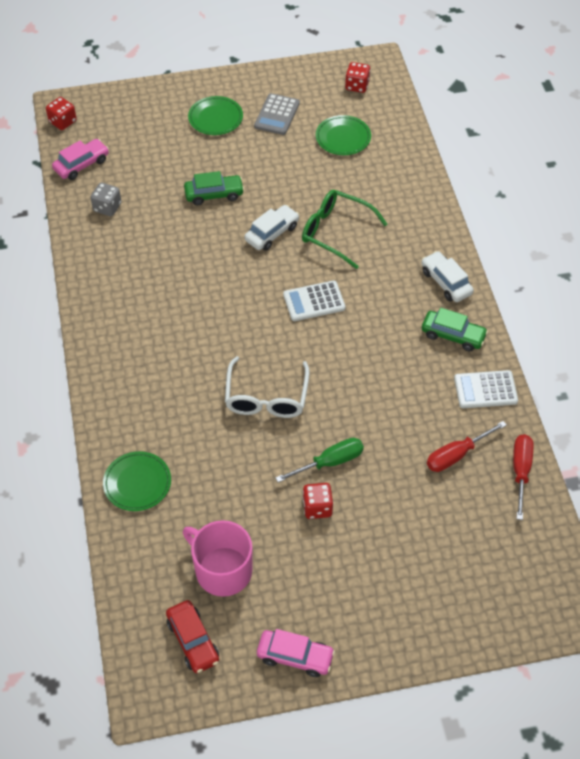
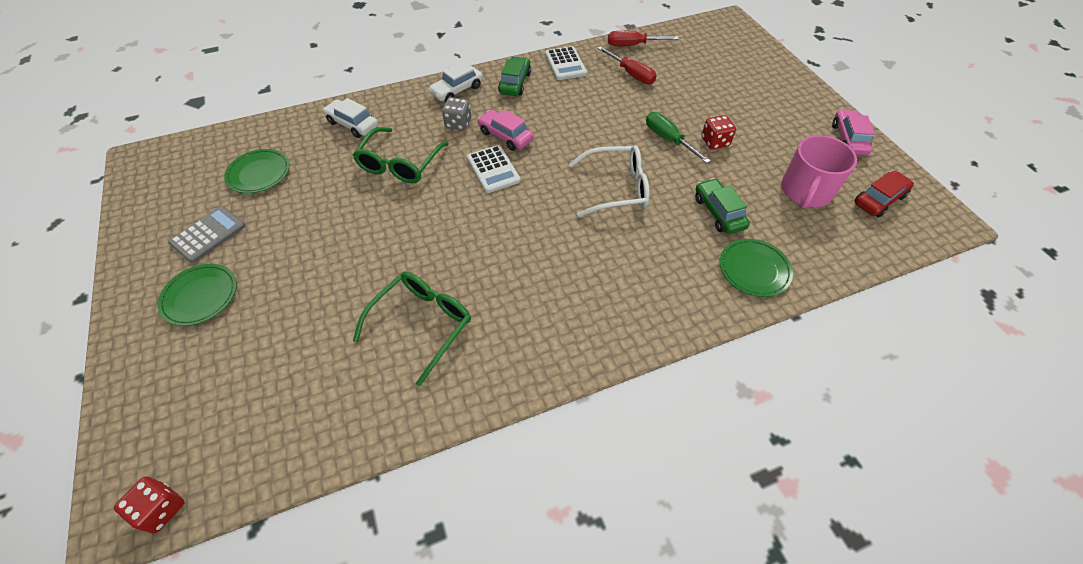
camera: 100 degrees left, 0 degrees up
(81, 165) = (270, 450): pink car -> pink car (505, 136)
(107, 207) = (361, 392): grey dice -> grey dice (458, 123)
(152, 242) = (422, 324): none -> green glasses
(214, 194) = (341, 274): green car -> green car (718, 212)
(272, 233) = (403, 213): white car -> white car (352, 124)
(277, 115) = (208, 234): grey calculator -> grey calculator turned 60 degrees counterclockwise
(357, 86) = (174, 171): red dice -> none

